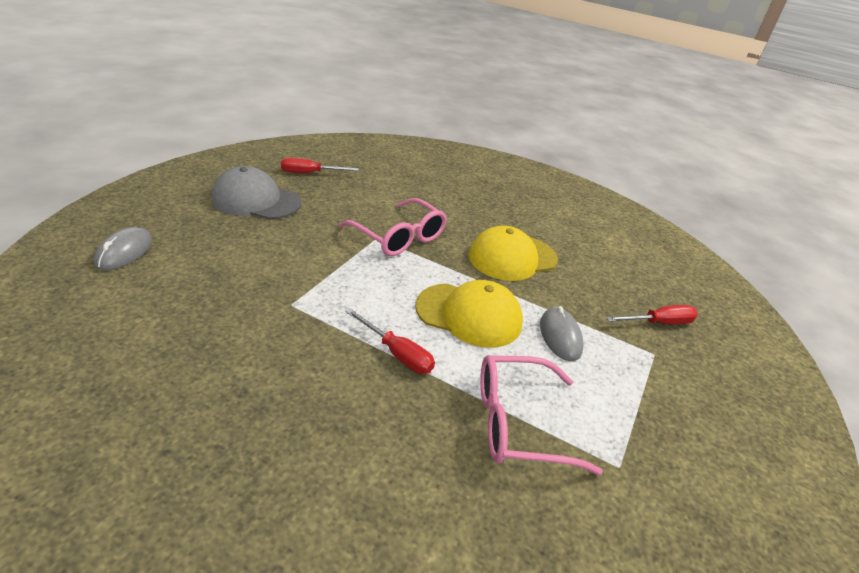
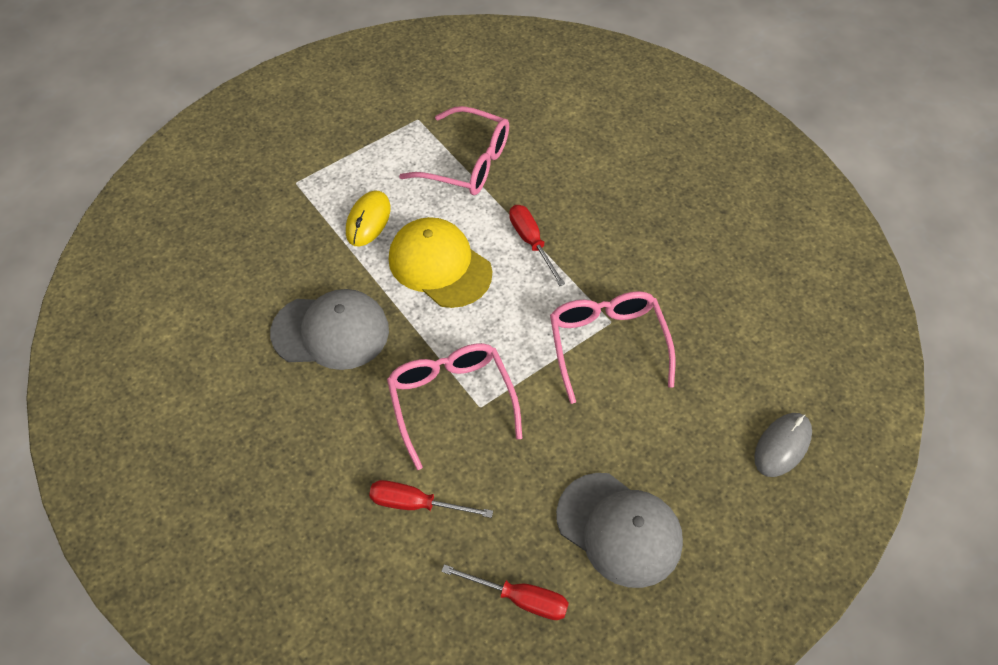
camera: 150 degrees left, 20 degrees up
(290, 288) = (607, 344): none -> pink glasses
(512, 257) = (330, 331): yellow cap -> grey cap
(560, 336) = (368, 220): grey mouse -> yellow mouse
(659, 323) = (252, 208): red screwdriver -> red screwdriver (416, 504)

